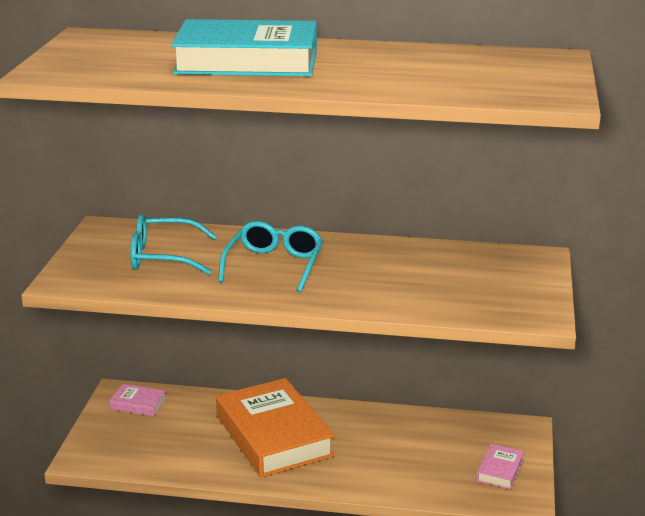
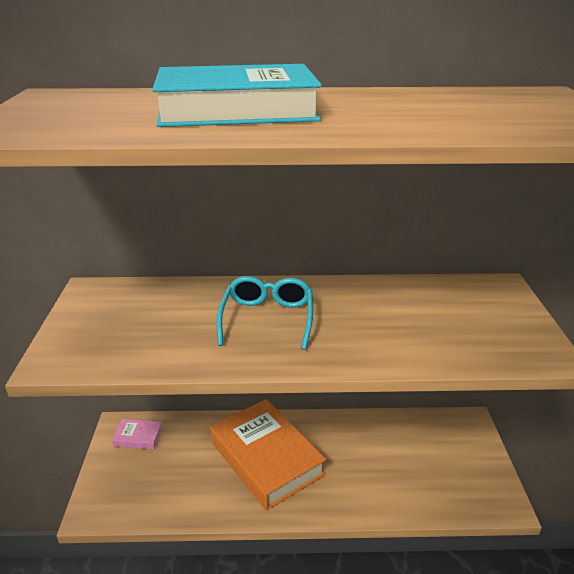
camera: 10 degrees left, 5 degrees up
(163, 257) = (154, 319): turquoise glasses -> none
(500, 470) = (470, 471): pink book -> none

